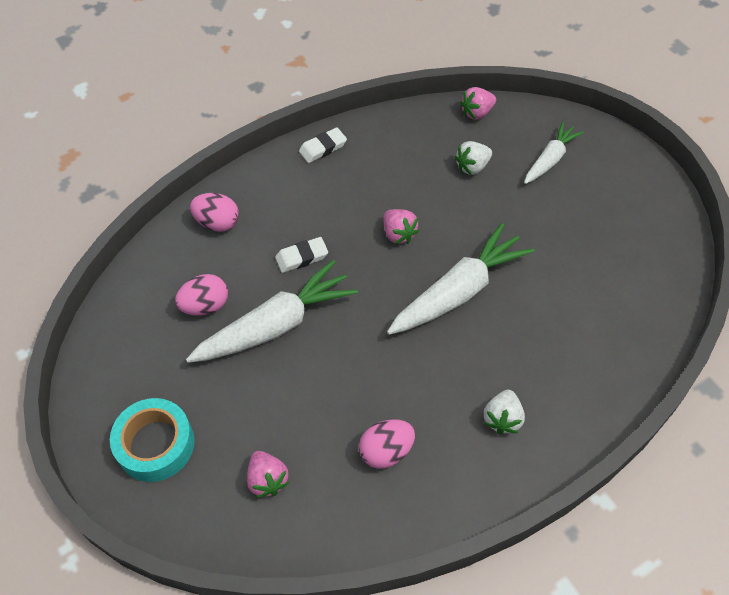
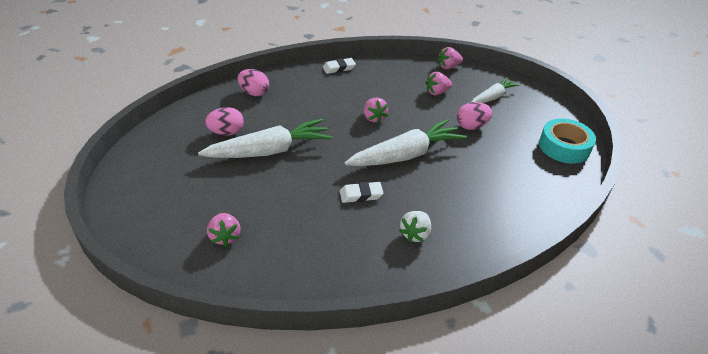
camera: 10 degrees right, 15 degrees down
(155, 444) = (156, 201): turquoise tape -> turquoise tape (564, 147)
(302, 257) = (302, 119): white eraser -> white eraser (361, 195)
(386, 451) = (320, 237): pink egg -> pink egg (471, 126)
(472, 167) = (437, 92): white strawberry -> pink strawberry

